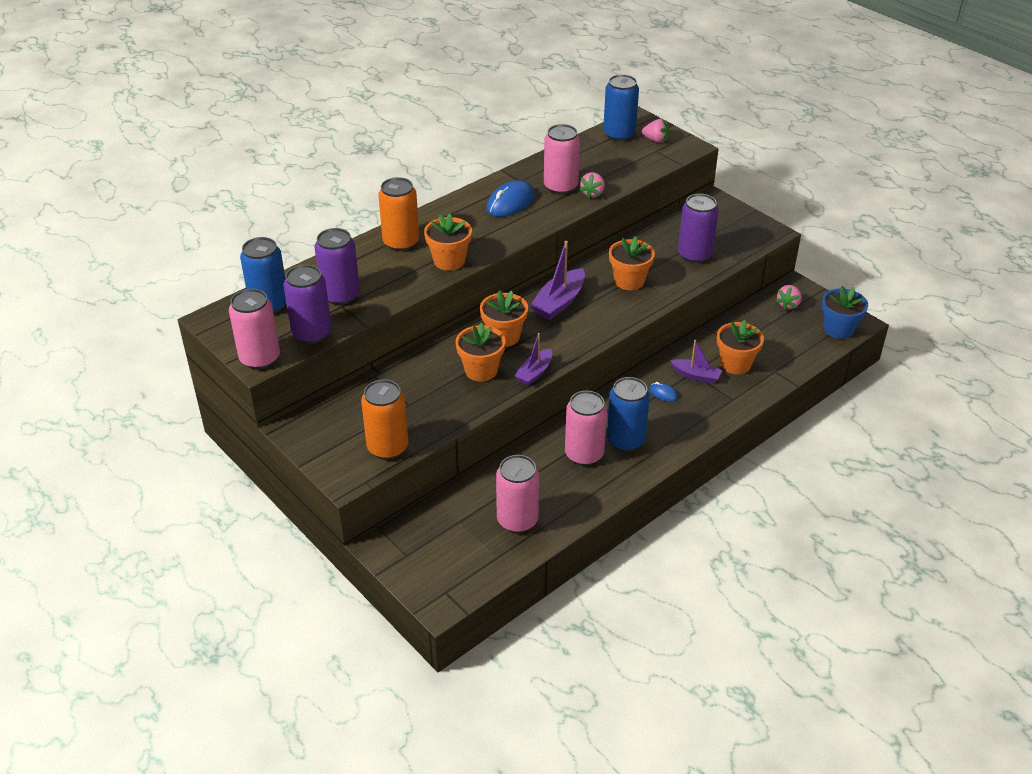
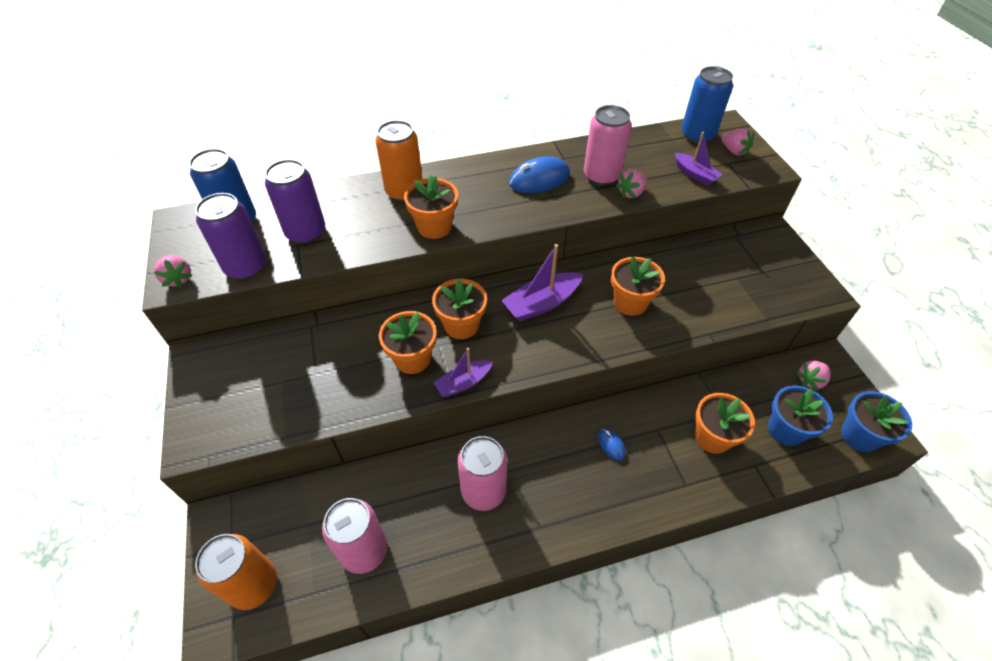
camera: 25 degrees right, 10 degrees up
(260, 358) = (178, 279): pink can -> pink strawberry
(387, 447) = (259, 420): orange can -> orange can (253, 585)
(625, 440) = (537, 491): blue can -> none
(694, 255) = (720, 294): purple can -> none
(696, 375) = (659, 435): purple boat -> purple boat (695, 174)
(786, 342) = (786, 430): none -> blue flower pot

